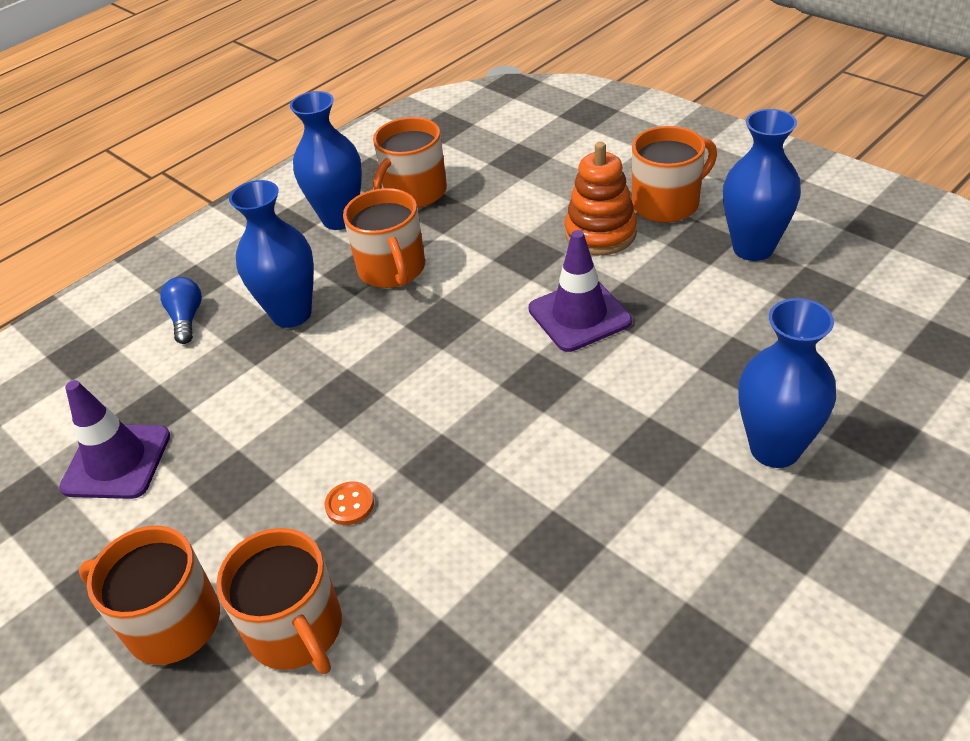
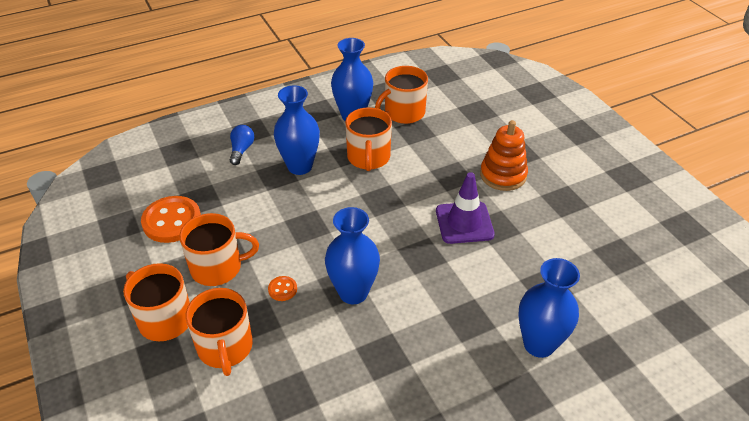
camera: 15 degrees right, 0 degrees up
(117, 461) = (172, 221): purple traffic cone -> orange button
(667, 204) = (554, 169): orange mug -> orange mug (217, 268)
(753, 248) = (593, 215): blue vase -> blue vase (353, 292)

